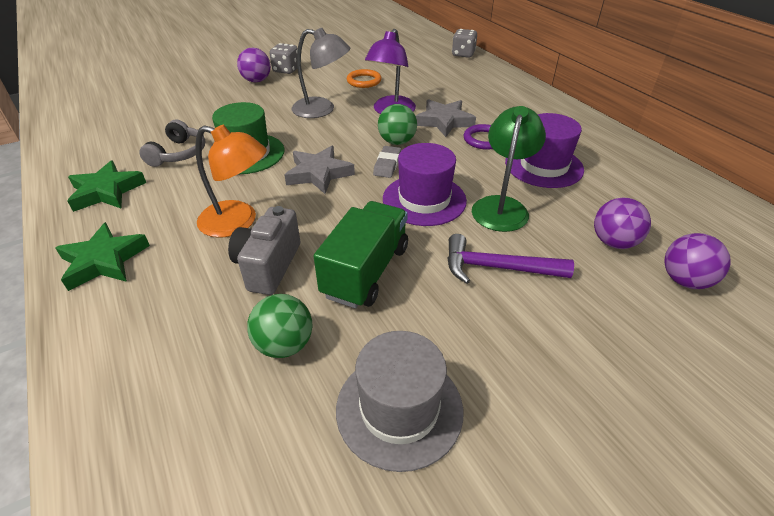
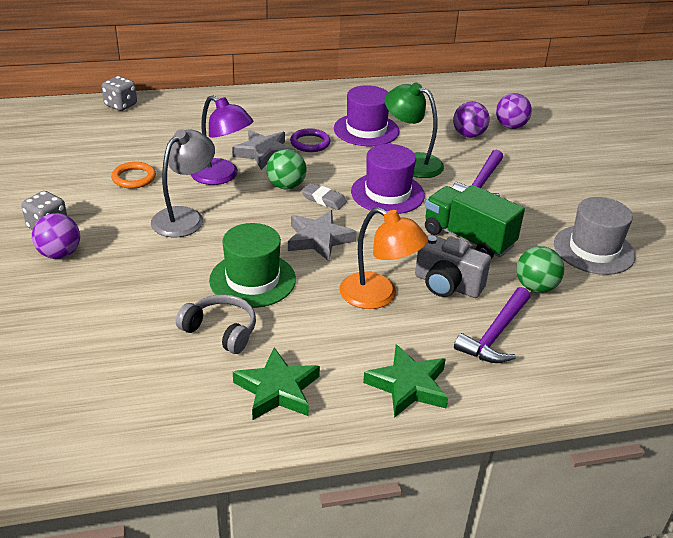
camera: 75 degrees left, 5 degrees down
(184, 315) = (495, 335): none -> purple hammer
(238, 222) = (378, 296): orange lamp -> orange lamp turned 90 degrees clockwise

